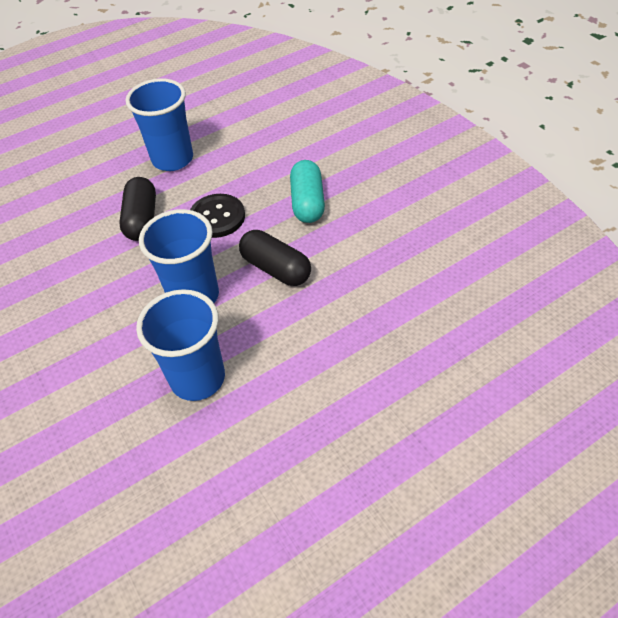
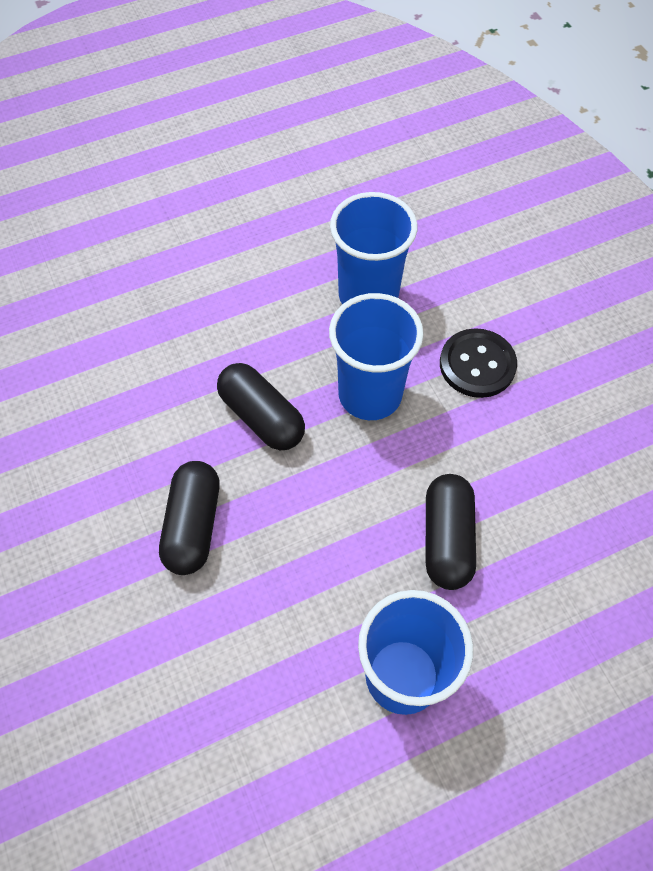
camera: 175 degrees left, 10 degrees up
(217, 217) = (332, 521): black button -> black button (477, 364)
(307, 202) = (193, 525): turquoise capsule -> black capsule

